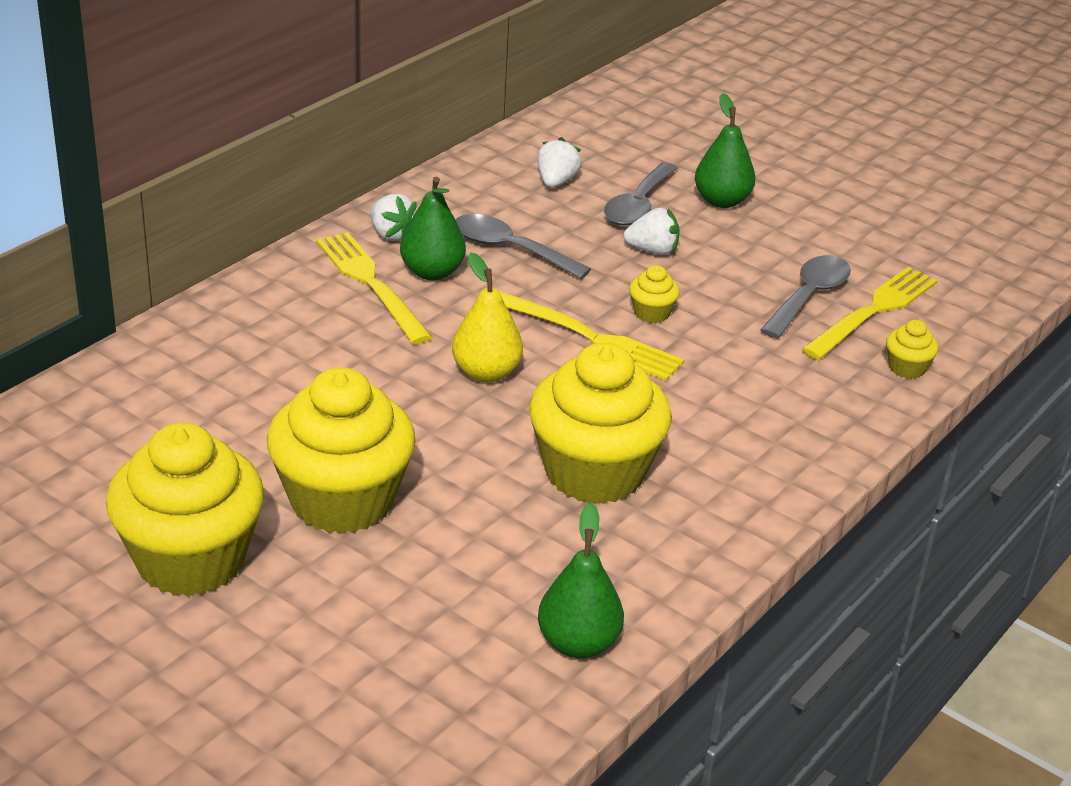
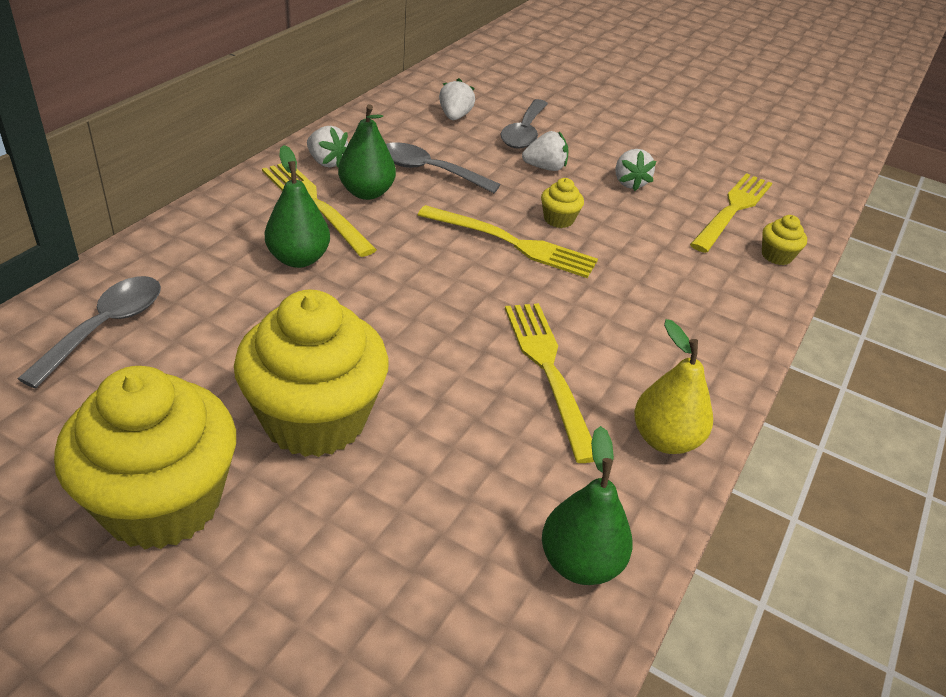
camera: 10 degrees left, 5 degrees up
(486, 373) = (430, 280): yellow pear -> yellow pear (665, 439)
(594, 472) = (548, 370): yellow cupcake -> yellow fork
(721, 201) = (587, 127): green pear -> green pear (298, 259)
(753, 273) = (629, 183): none -> white strawberry
(809, 297) = (679, 200): grey spoon -> grey spoon (106, 327)

